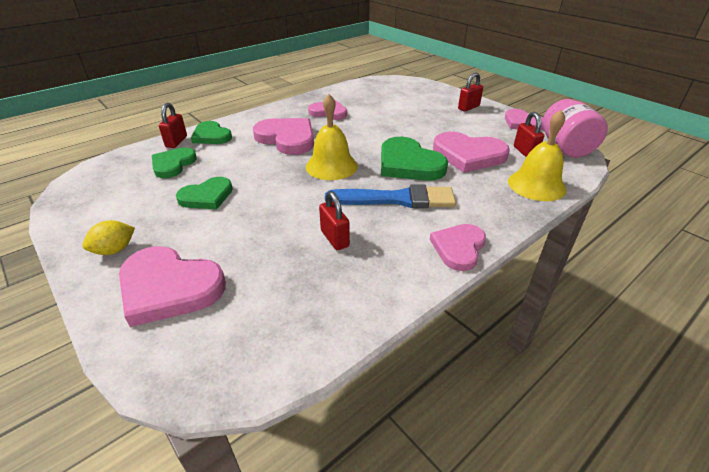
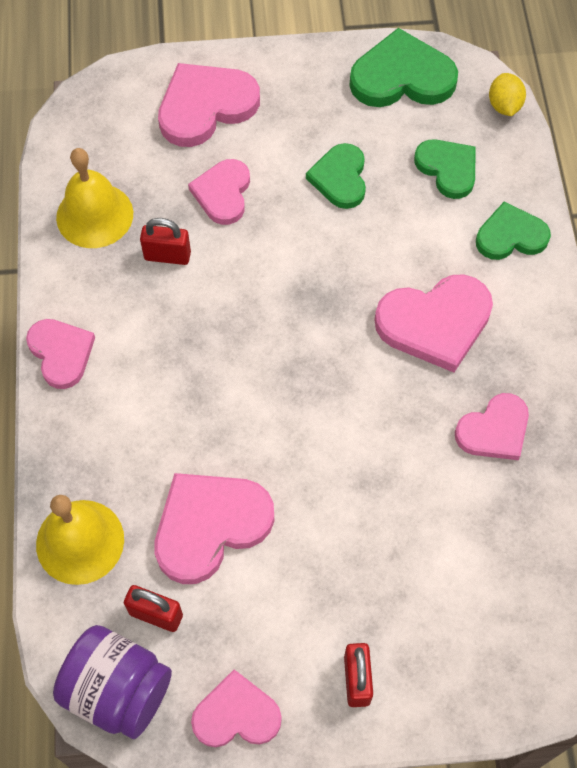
camera: 125 degrees right, 25 degrees up
(115, 250) = (295, 81): yellow lemon -> yellow lemon (504, 106)
(176, 142) = (518, 190): red padlock -> none
(258, 238) = (223, 193): none -> pink heart
(331, 166) = (313, 334): yellow bell -> yellow bell (94, 215)
(397, 199) = (184, 357): blue brush -> none
(408, 164) = (248, 429): green heart -> green heart (402, 77)
(565, 148) = (118, 690): pink jar -> purple jar

